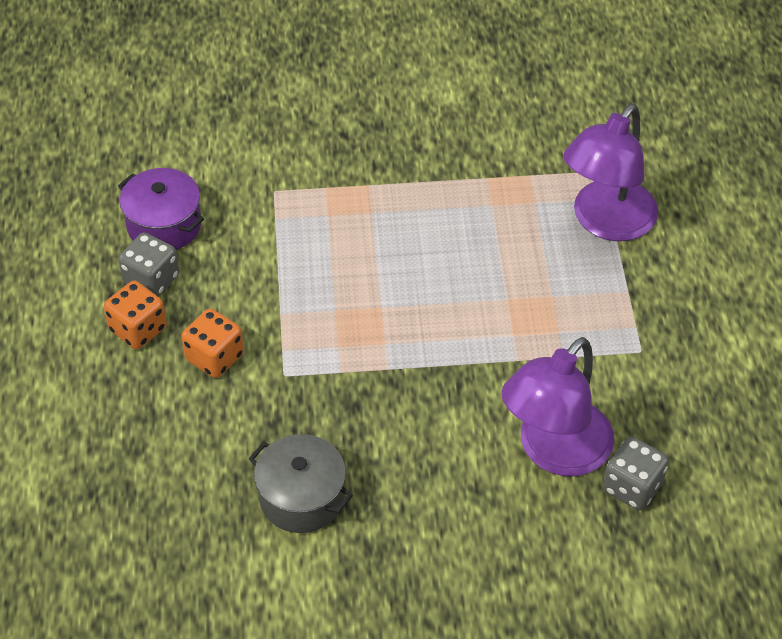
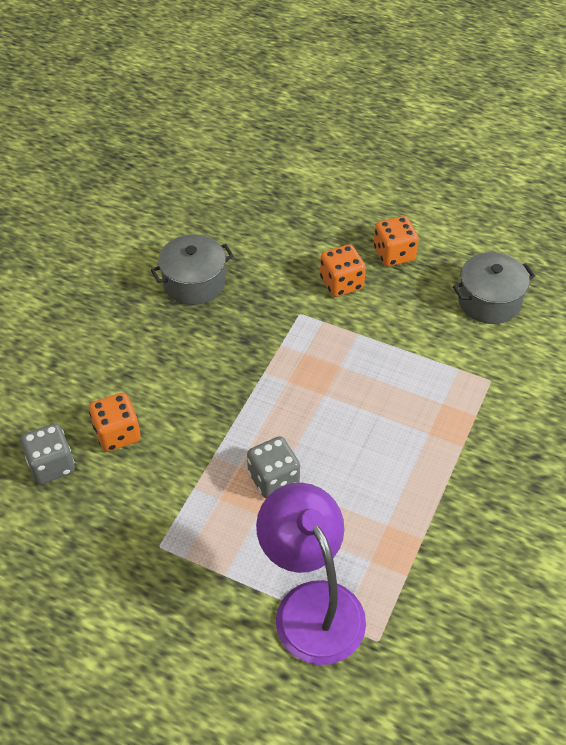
camera: 120 degrees right, 0 degrees up
(151, 280) = (436, 276): grey dice -> grey dice (273, 479)
(164, 225) = (489, 301): purple pot -> grey pot
(554, 452) = (117, 434): purple lamp -> orange dice

